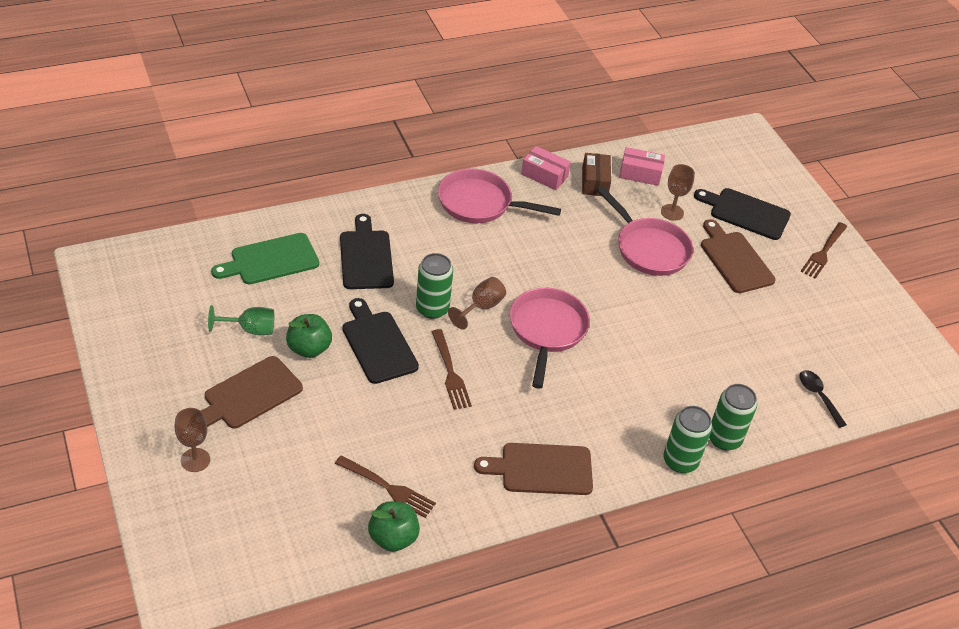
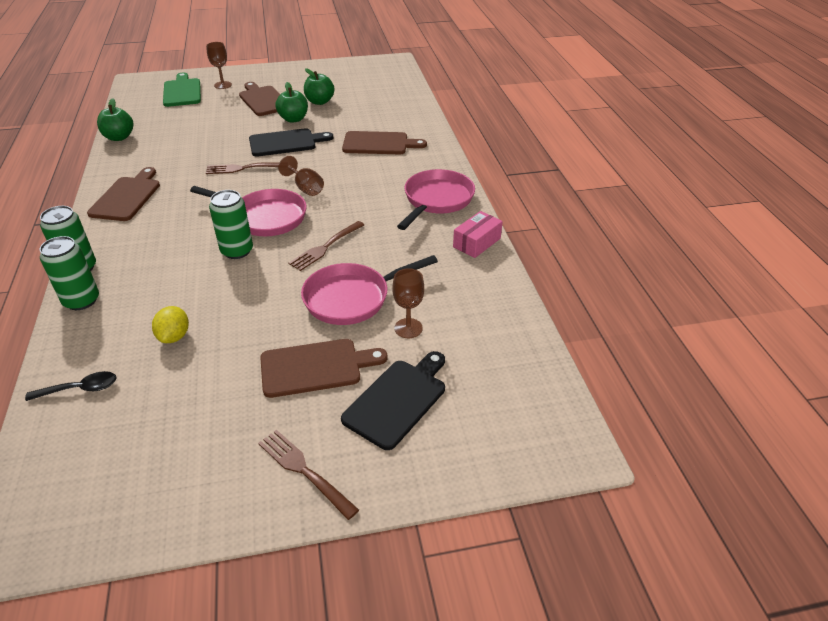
camera: 105 degrees right, 5 degrees down
(250, 329) = (319, 102): green goblet -> green apple
(270, 260) = (384, 110): green cutting board -> green cutting board (182, 92)
(366, 257) = (379, 143): black cutting board -> brown cutting board
(387, 487) = (159, 138): brown fork -> brown fork (326, 247)
(432, 308) = (313, 166): green can -> green can (237, 251)
(594, 182) = (465, 276): brown box -> none
(640, 173) = (479, 314): pink box -> none
(739, 354) = (174, 336): none -> yellow lemon

